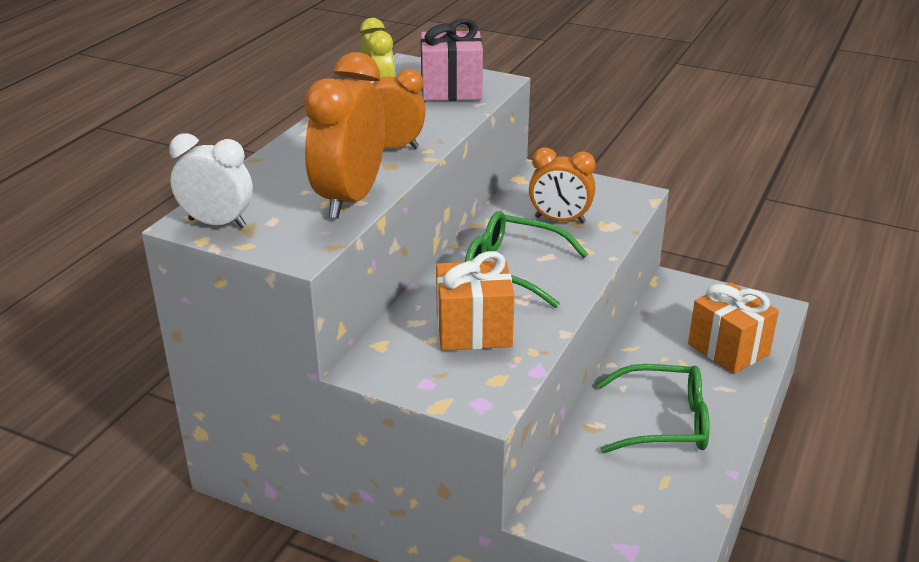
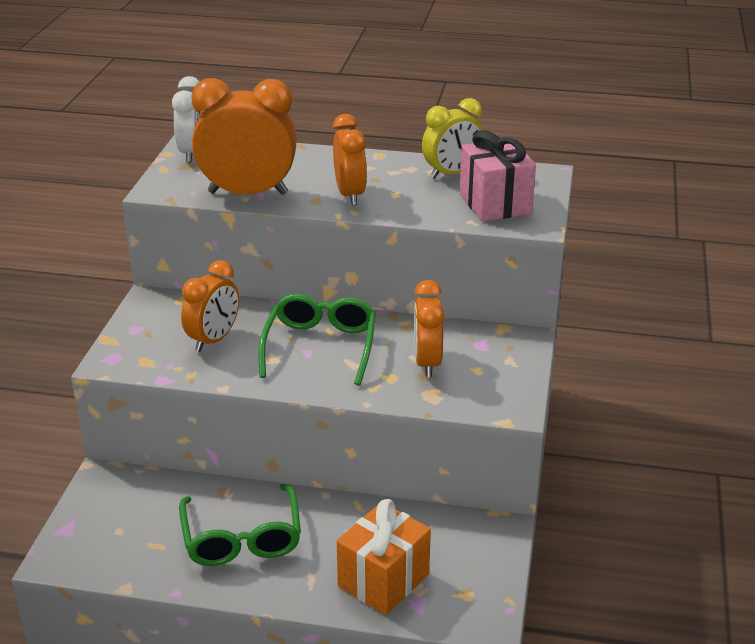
camera: 75 degrees right, 0 degrees up
(473, 330) = (213, 340): orange gift -> orange clock

